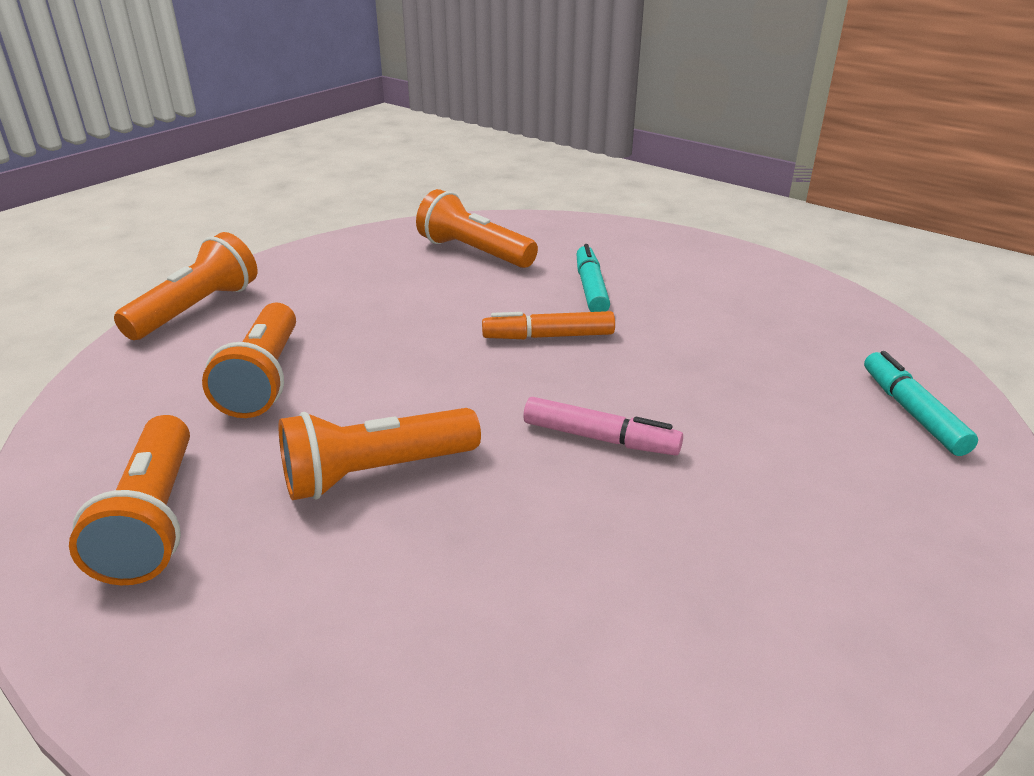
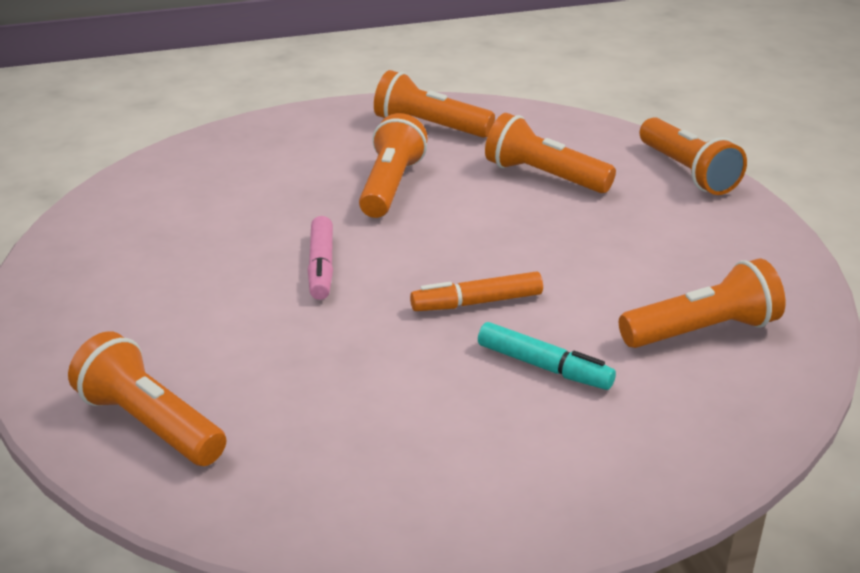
camera: 125 degrees right, 0 degrees up
(548, 336) = (477, 302): orange marker -> orange marker turned 135 degrees counterclockwise
(600, 438) = (321, 267): pink marker -> pink marker turned 60 degrees counterclockwise
(912, 412) = (150, 423): turquoise marker -> orange flashlight

